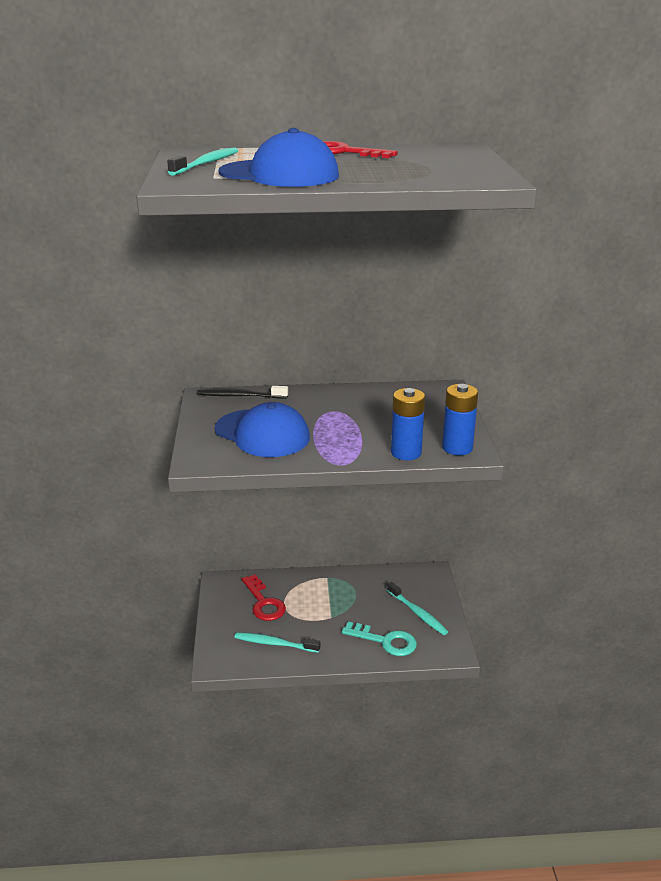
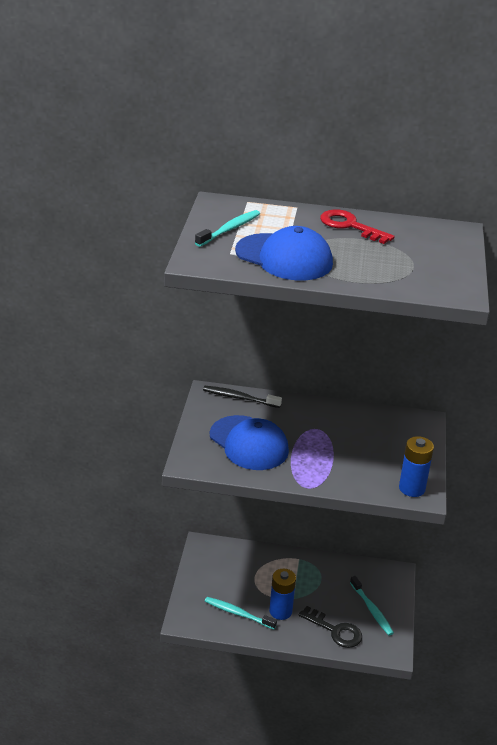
camera: 10 degrees right, 5 degrees up
(263, 603) = (237, 573): red key -> none
(385, 641) = (335, 630): turquoise key -> black key
(406, 453) = (365, 485): blue battery -> blue battery (280, 611)

